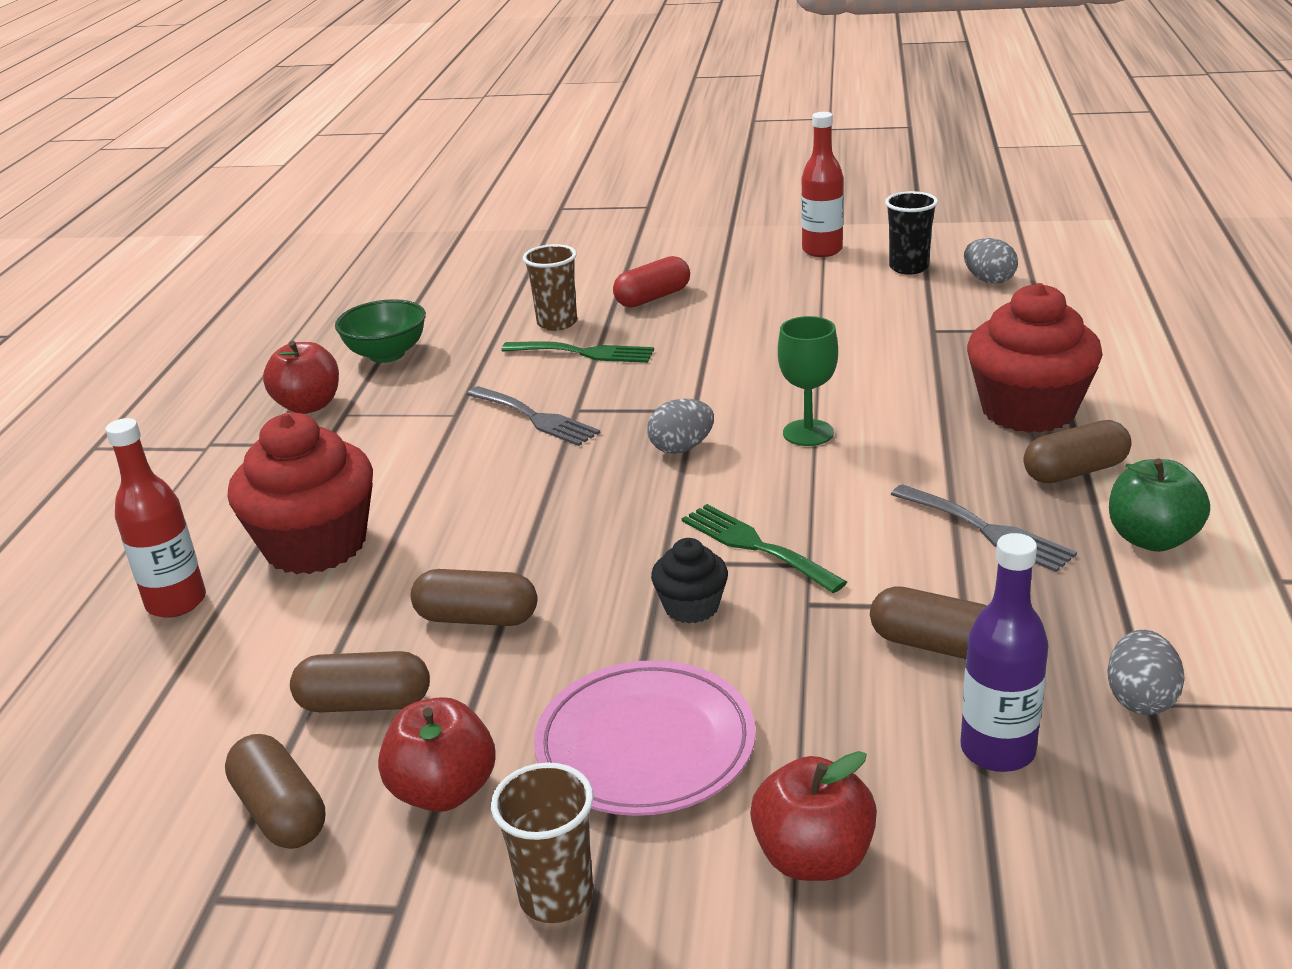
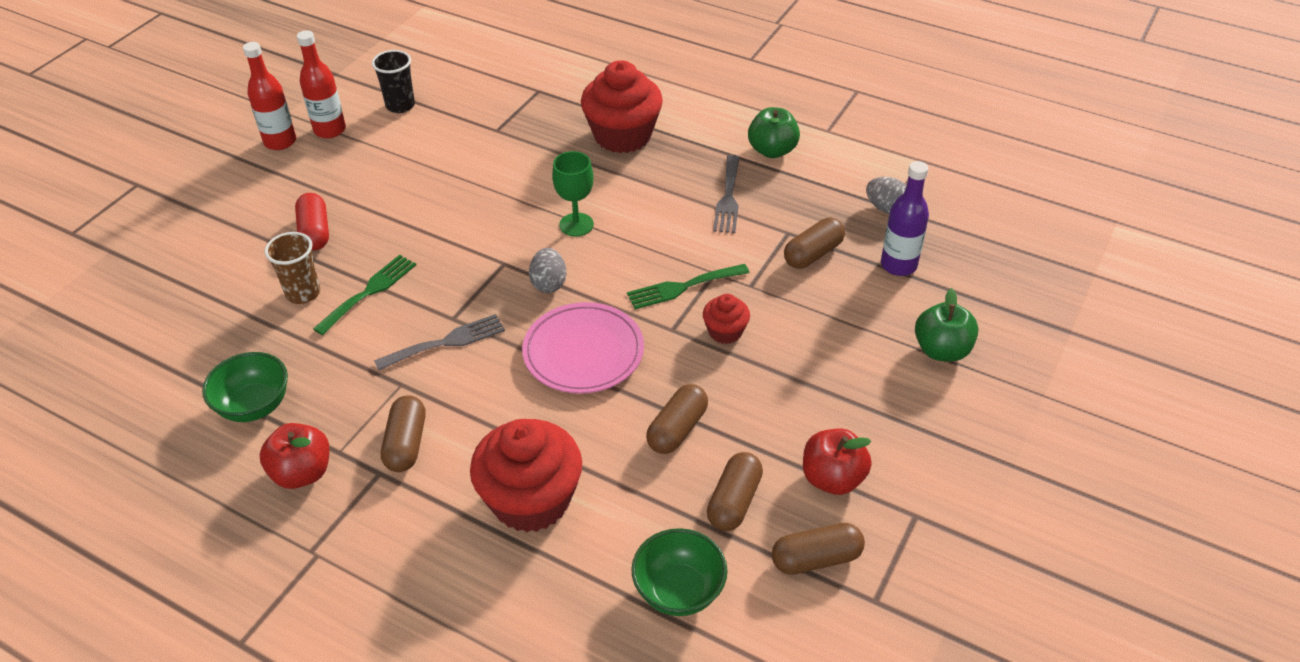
camera: 70 degrees left, 15 degrees up
(176, 602) = (551, 595): red bottle -> red bottle (280, 142)
(199, 697) = (679, 591): none -> green bowl
(556, 896) = (931, 449): brown cup -> none
(645, 745) = (835, 385): pink plate -> pink plate (583, 352)
(691, 607) = (725, 332): black cupcake -> red cupcake
(813, 857) = (941, 350): red apple -> green apple
(987, 530) = (728, 198): grey fork -> grey fork turned 120 degrees clockwise
(989, 280) = (454, 84): grey egg -> none
(1075, 471) = (696, 147): brown capsule -> brown capsule (406, 444)

